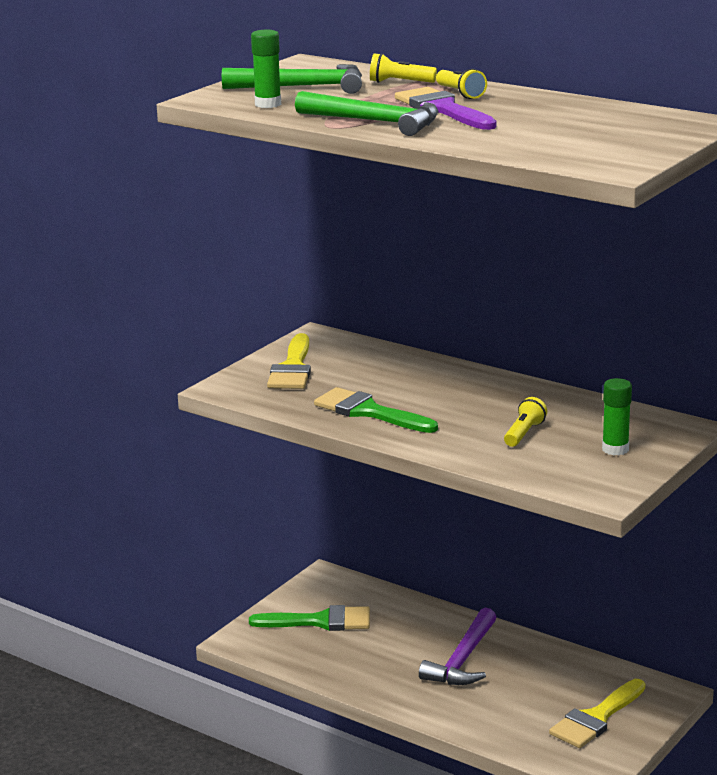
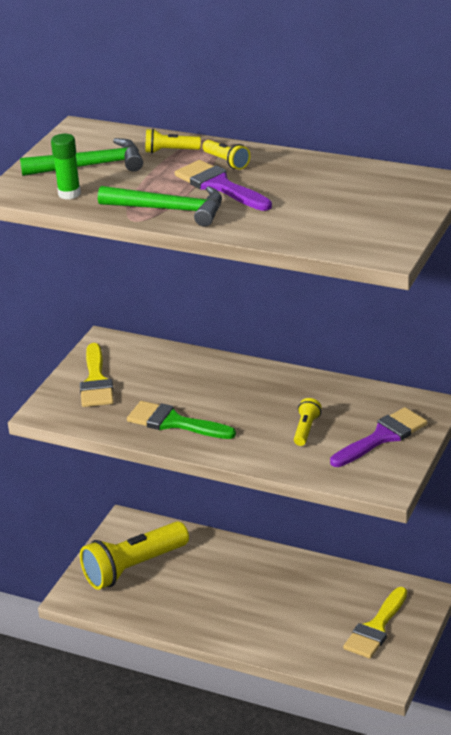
camera: 10 degrees left, 10 degrees up
(320, 621) = (133, 567): green brush -> yellow flashlight
(463, 659) = (258, 588): purple hammer -> none
(615, 449) = (382, 437): green glue stick -> purple brush

